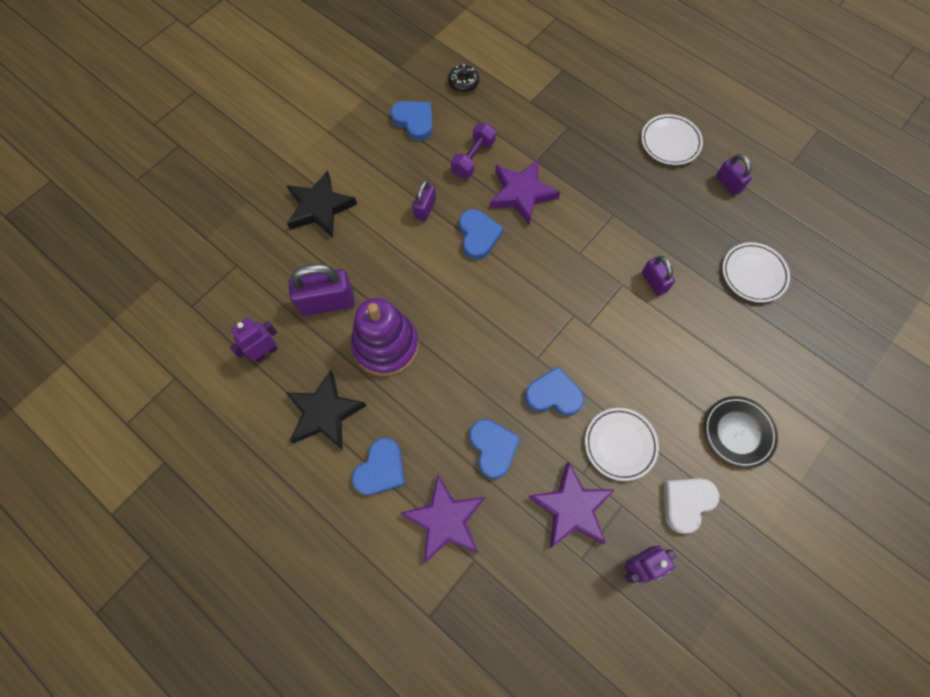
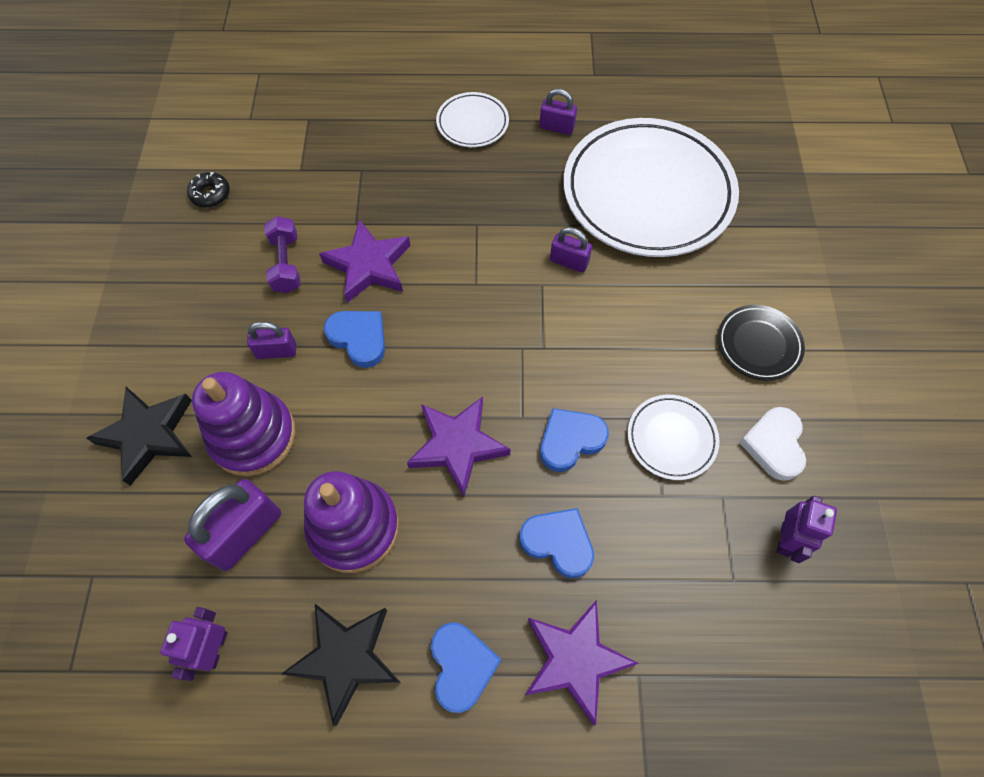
camera: 40 degrees left, 5 degrees down
(373, 250) = (253, 436): none -> purple stacking toy
(414, 121) = (187, 268): blue heart -> none
(425, 209) = (276, 351): purple padlock -> purple padlock turned 75 degrees counterclockwise
(571, 508) = (682, 538): purple star -> purple star (457, 445)
(753, 274) = (647, 193): white plate -> white plate, size x2.25

